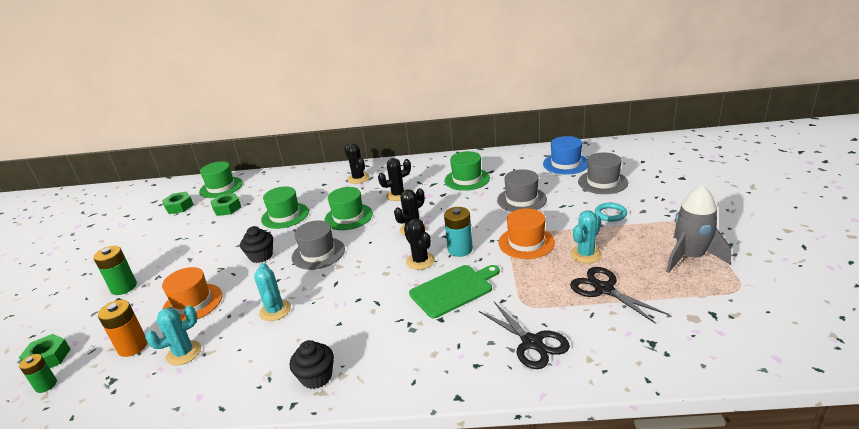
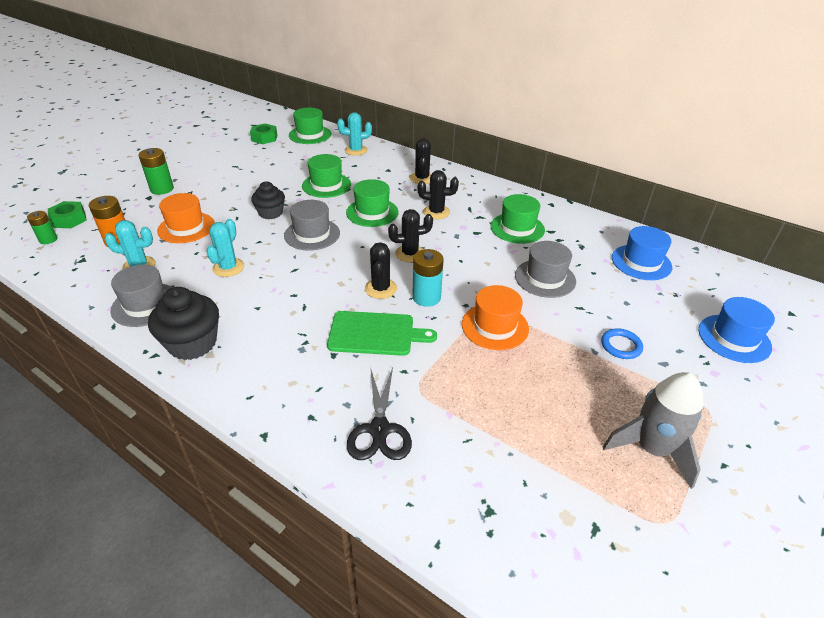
camera: 30 degrees right, 10 degrees up
(227, 208) = (294, 156): green nut -> none
(316, 377) = (192, 343): black cupcake -> black cupcake, size x1.51
(585, 254) = (538, 374): turquoise cactus -> turquoise cactus (356, 150)
(602, 182) = (658, 305): grey hat -> grey hat (146, 305)
(604, 289) = (511, 422): black scissors -> none
(610, 214) = (621, 346): turquoise ring -> blue ring
(660, 179) = (734, 338): none -> blue hat

